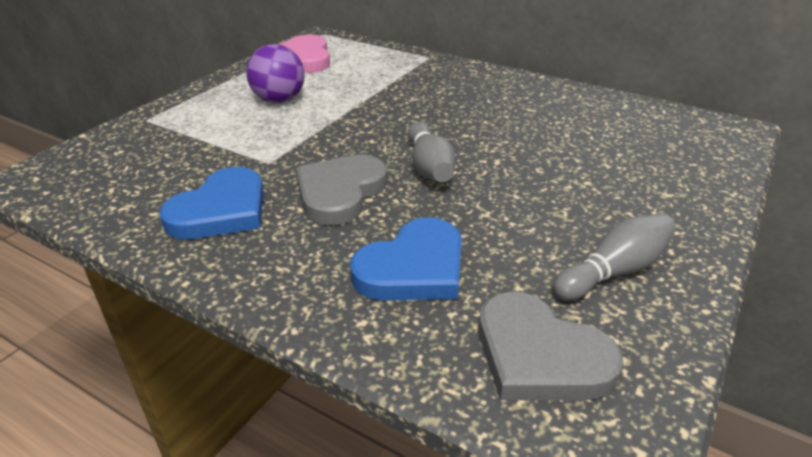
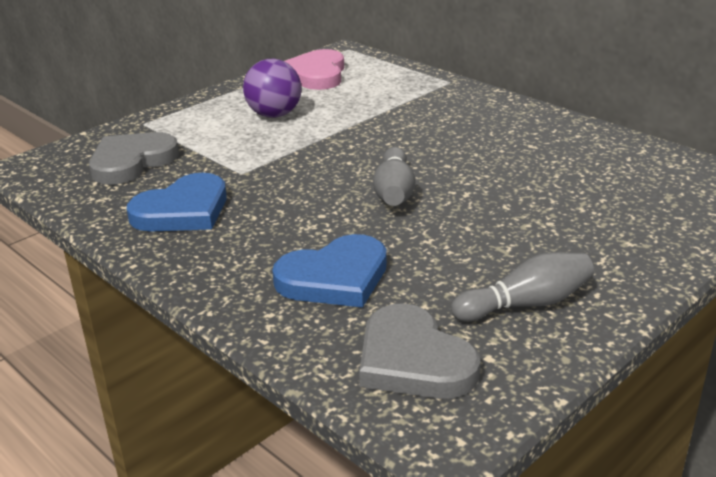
camera: 15 degrees right, 5 degrees down
(340, 192) = (297, 207): grey heart -> grey heart (131, 162)

